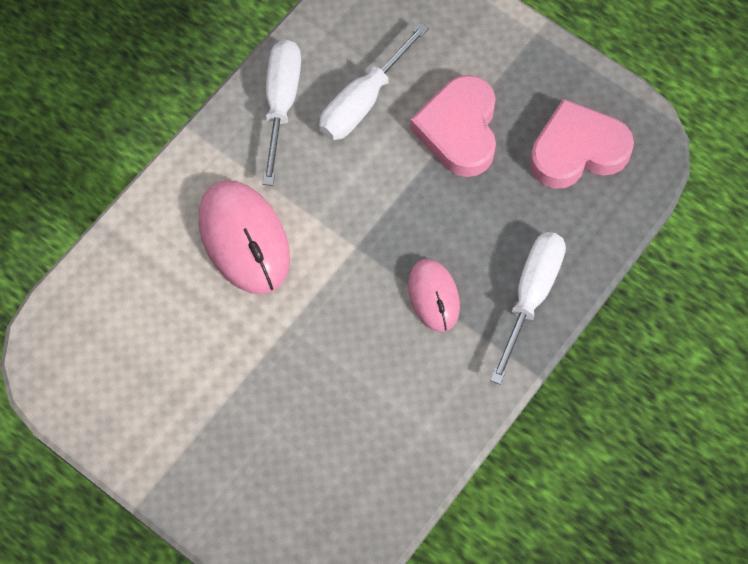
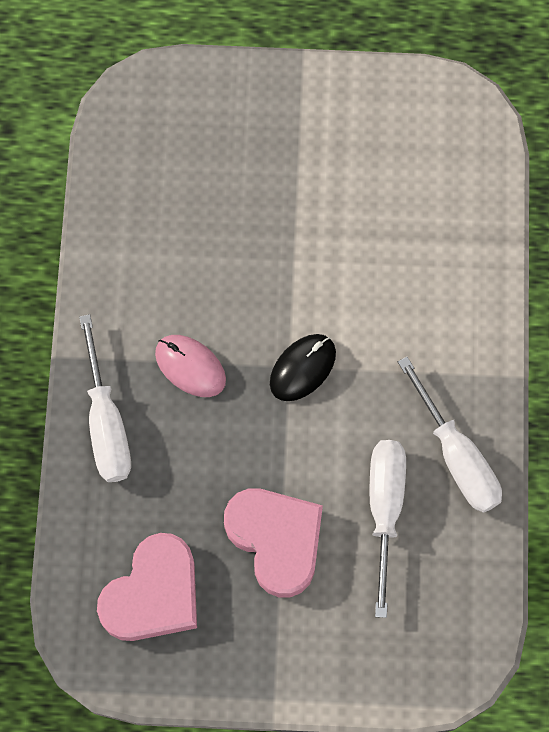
camera: 145 degrees right, 5 degrees up
(244, 239) = (388, 309): pink mouse -> none
(346, 238) = (302, 368): none -> black mouse

